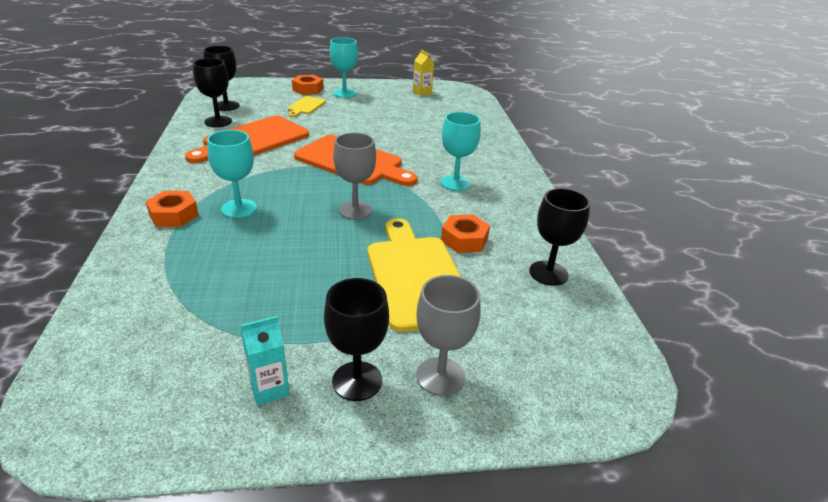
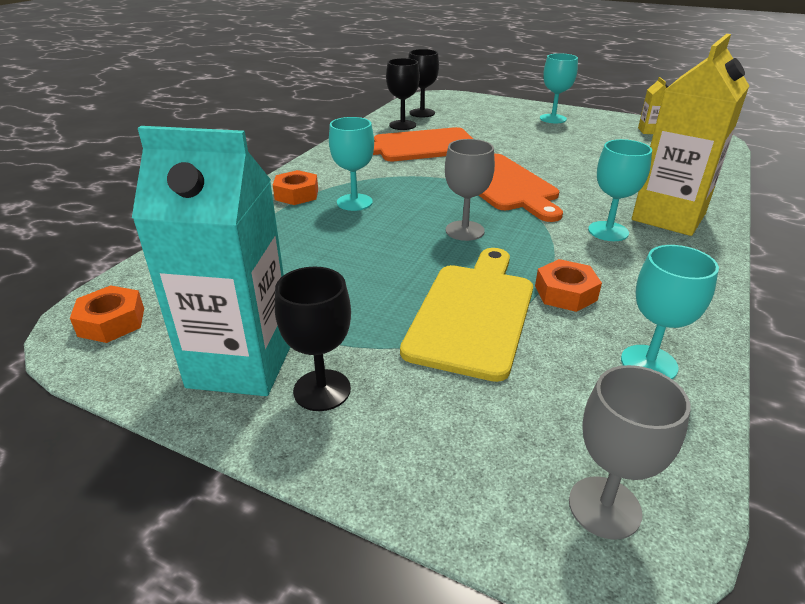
camera: 35 degrees right, 0 degrees up
(269, 388) = (241, 364): turquoise carton -> turquoise carton, size x2.44
(306, 106) = (500, 125): yellow cutting board -> none
(308, 89) = (516, 110): orange nut -> orange nut (112, 322)
(440, 376) = (409, 422): grey goblet -> grey goblet (604, 507)
(484, 161) = (668, 217): none -> yellow carton
(548, 273) = (649, 363): black goblet -> turquoise goblet

